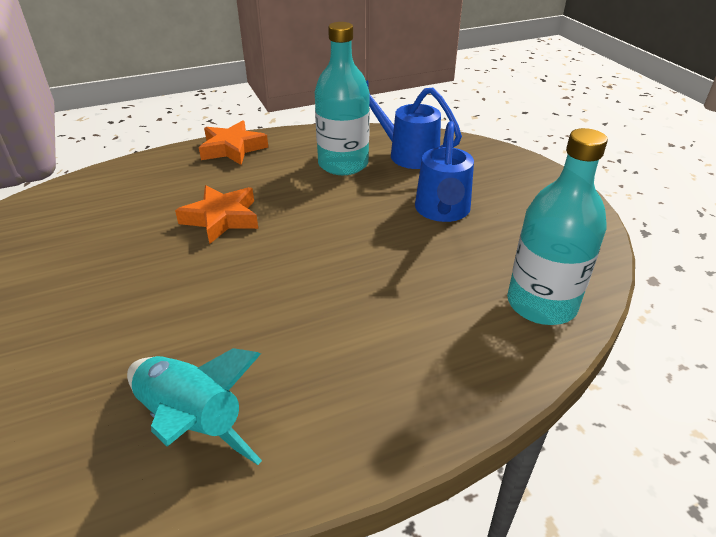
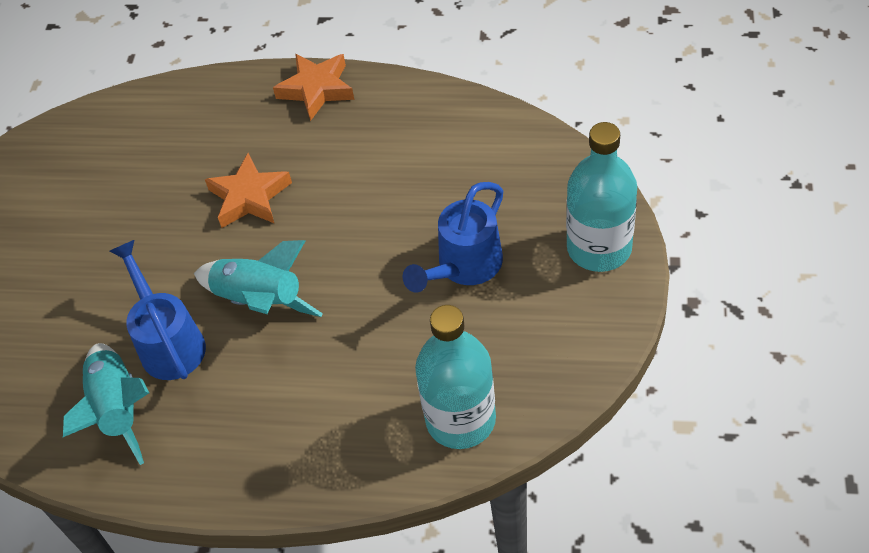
camera: 35 degrees right, 15 degrees up
(286, 281) = (260, 300): none -> turquoise rocket
(343, 164) = (414, 156): turquoise bottle -> turquoise bottle (599, 248)
(407, 154) = (496, 162): blue watering can -> blue watering can (169, 342)

